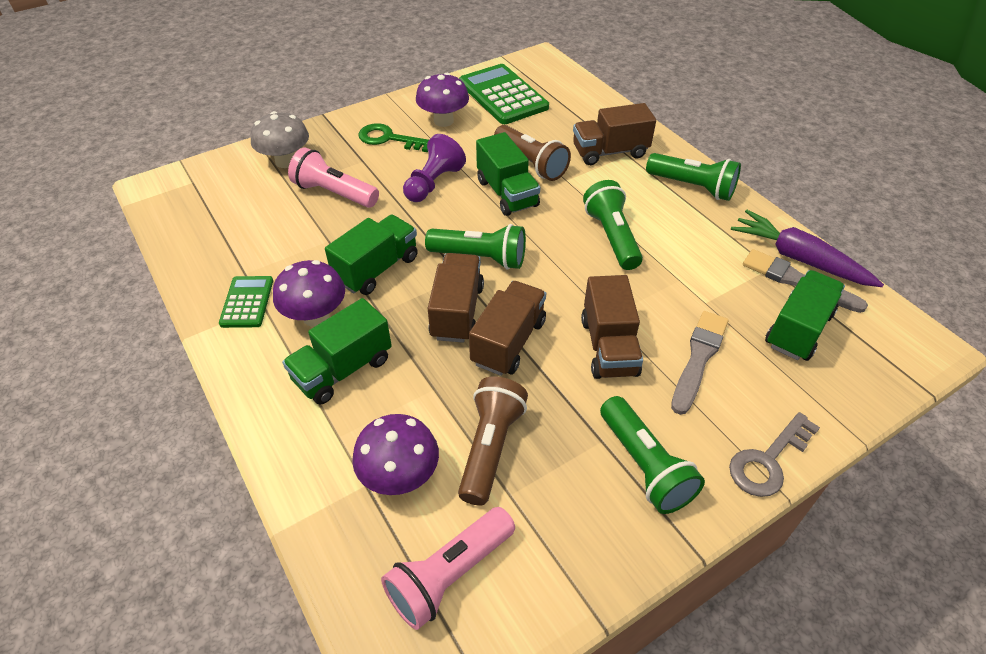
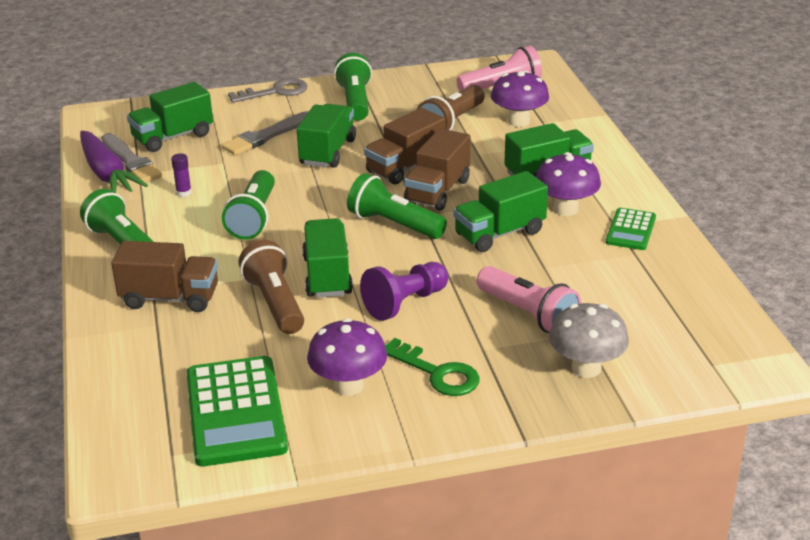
camera: 160 degrees left, 15 degrees down
(609, 347) = (327, 152): brown truck -> green truck
(702, 252) = (184, 193): none -> purple glue stick

